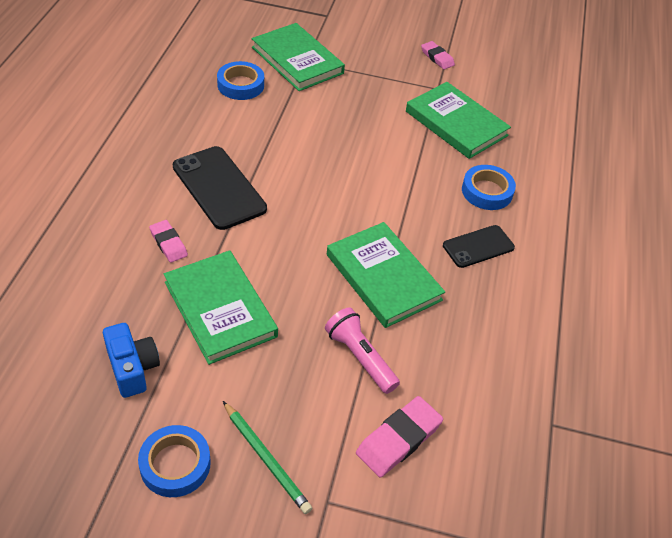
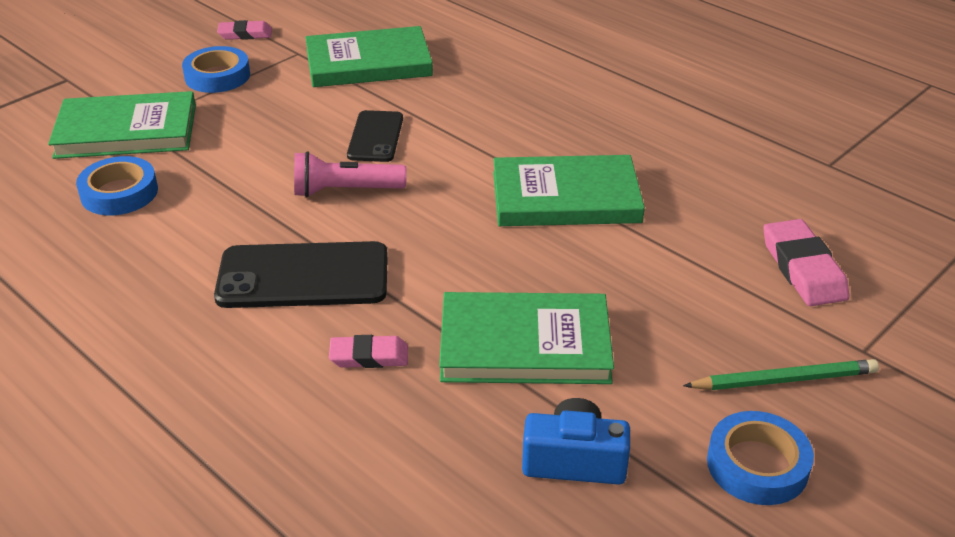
camera: 55 degrees left, 10 degrees down
(360, 358) = (674, 256): pink flashlight -> pink flashlight (345, 191)
(478, 246) = (568, 119): black phone -> black phone (375, 137)
(487, 191) = (492, 83): blue tape -> blue tape (217, 76)

